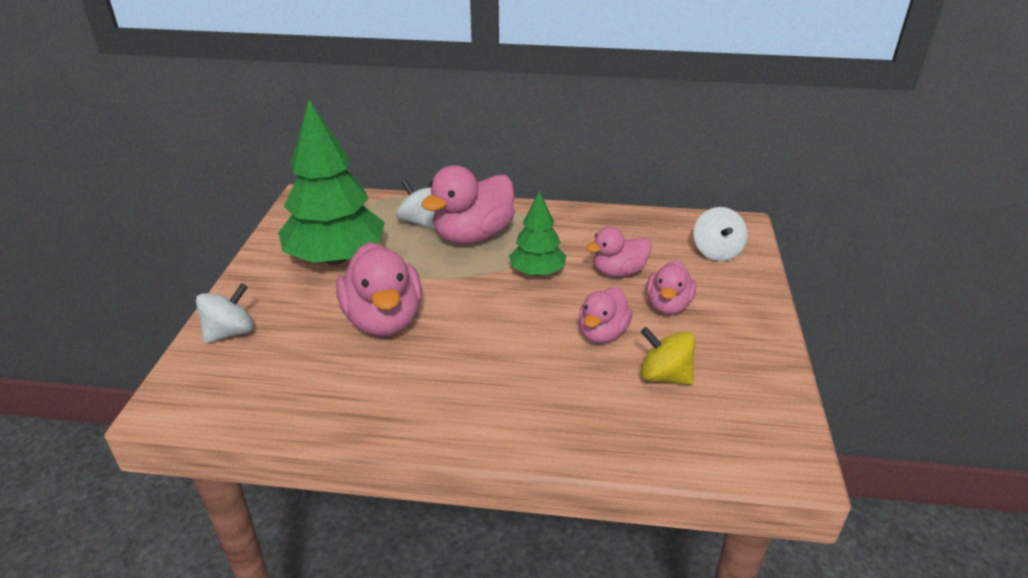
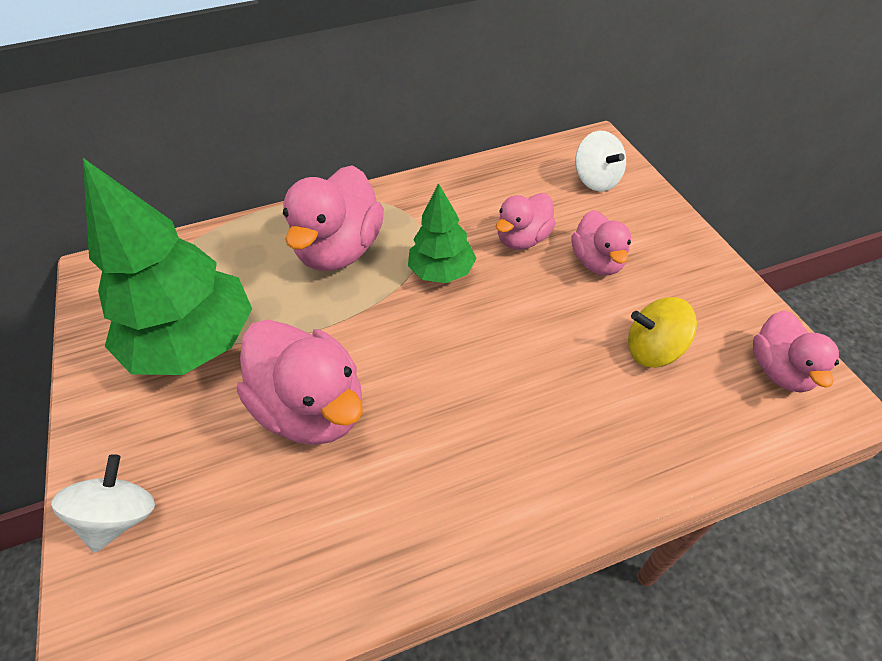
camera: 25 degrees left, 15 degrees up
(420, 221) = (265, 253): white spinning top -> none
(602, 333) = (560, 323): pink duck -> pink duck (780, 370)

